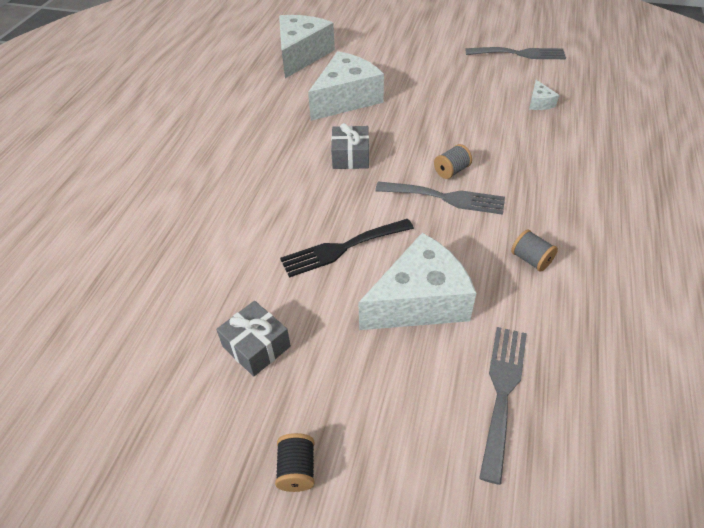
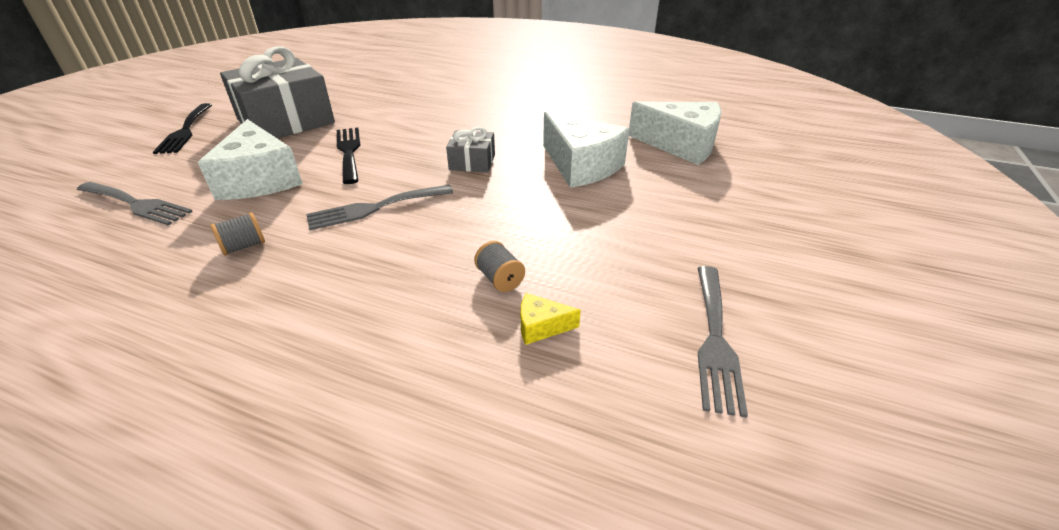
camera: 95 degrees right, 10 degrees down
(256, 346) = (286, 121): grey gift -> grey gift, size x2.16
(297, 469) = (185, 131): black spool -> black fork
(446, 198) = (374, 208): grey fork -> grey fork turned 45 degrees clockwise
(451, 171) = (416, 217): grey spool -> grey spool (500, 279)
(539, 103) = (541, 326): white cheese -> yellow cheese

